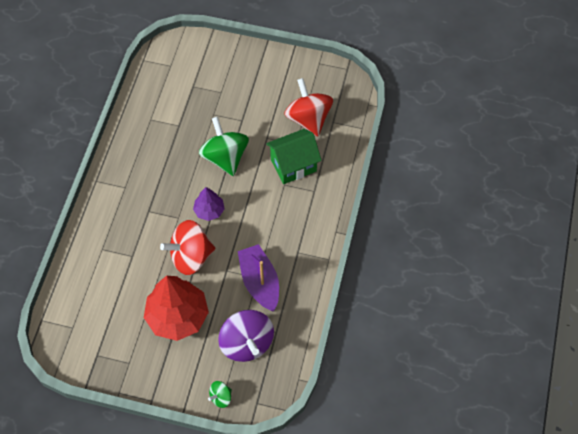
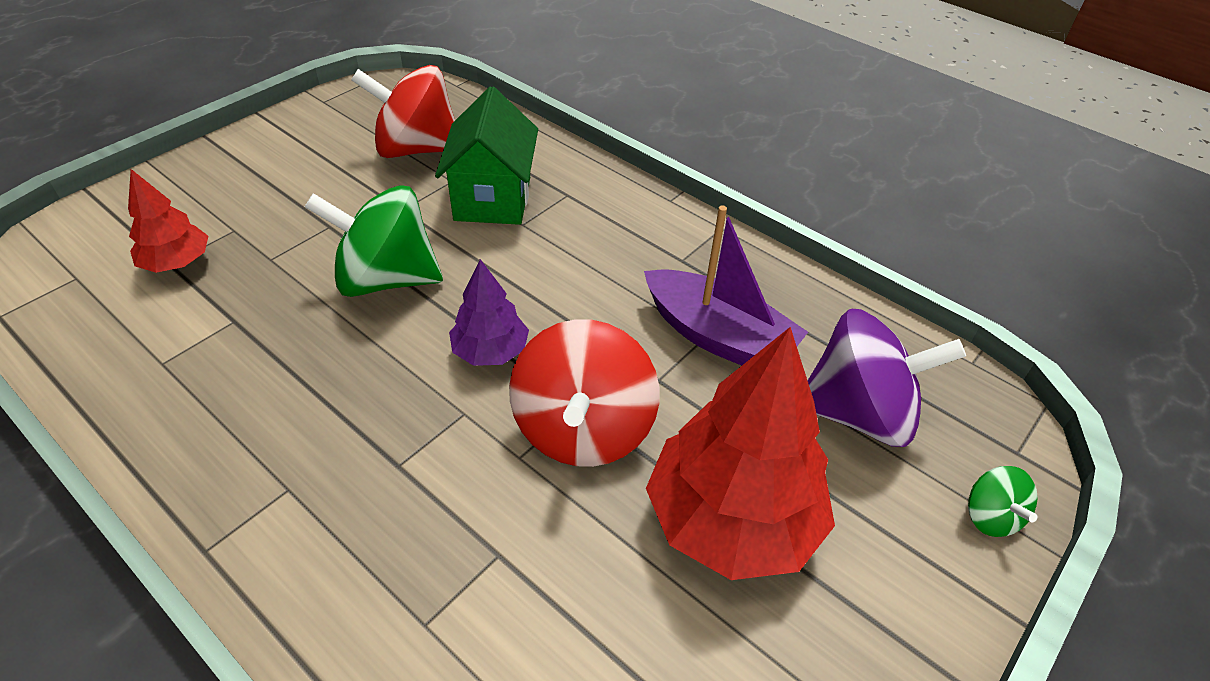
camera: 65 degrees left, 15 degrees down
(194, 88) = (177, 263): none -> red tree
(260, 282) = (718, 336): purple boat -> purple boat turned 150 degrees counterclockwise

